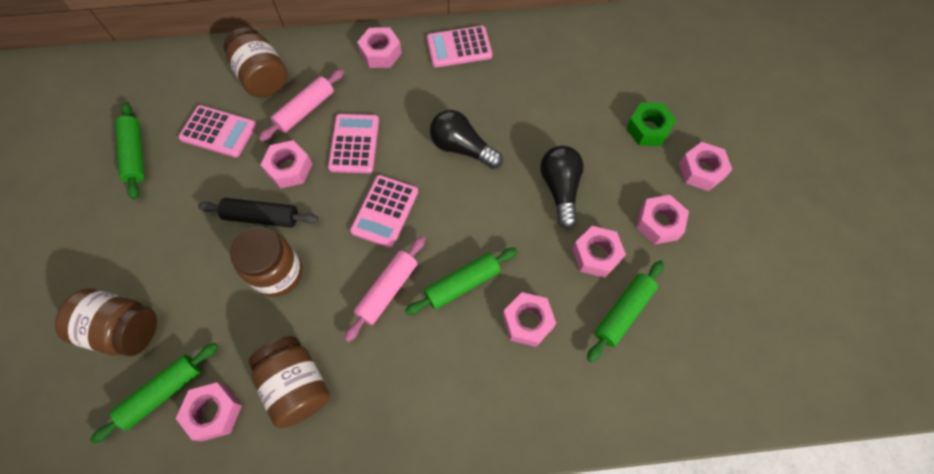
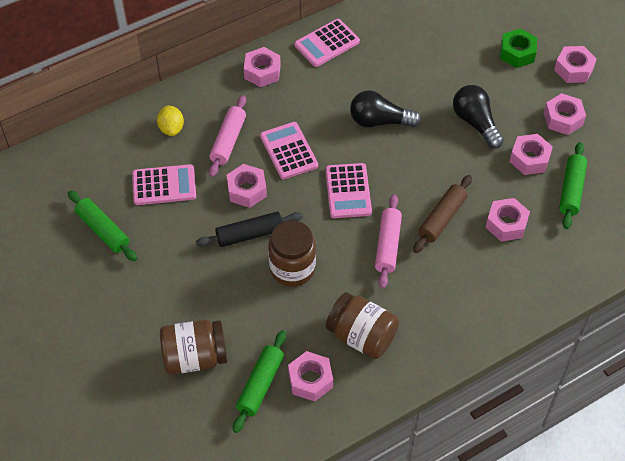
camera: 25 degrees left, 10 degrees down
(263, 77) = (171, 128): brown jar -> yellow lemon
(462, 284) = (442, 218): green rolling pin -> brown rolling pin

